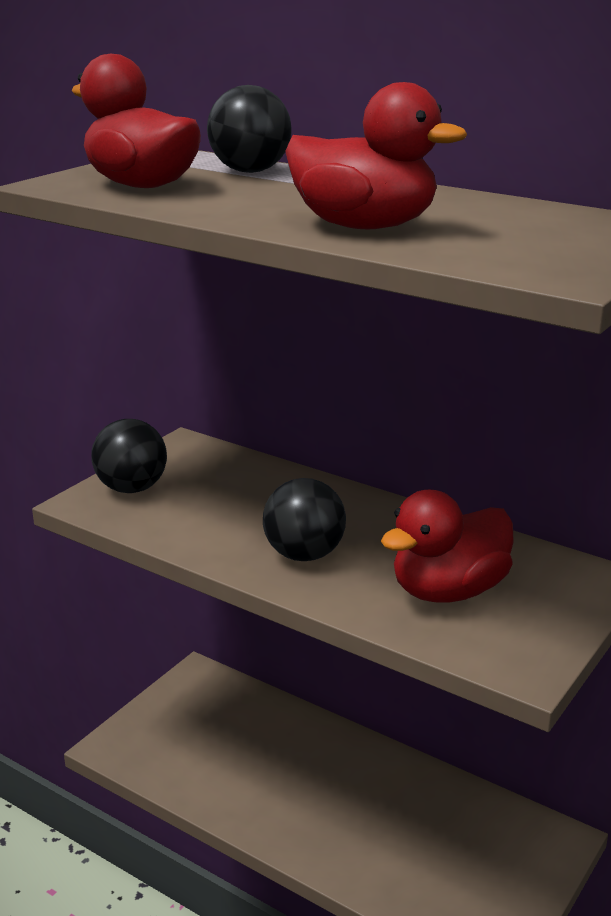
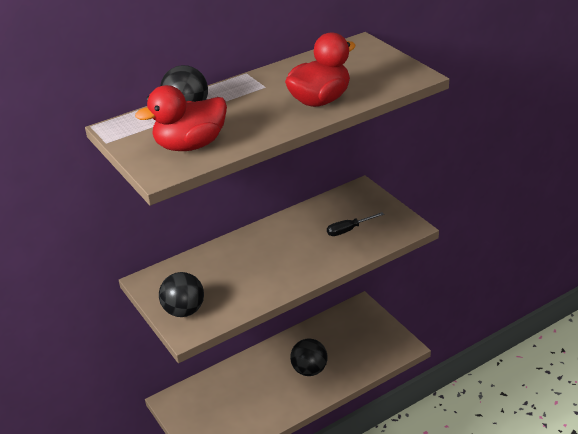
camera: 65 degrees left, 10 degrees up
(304, 555) = (293, 264): black ball -> black ball (309, 370)
(448, 591) = (348, 230): red duck -> black screwdriver

